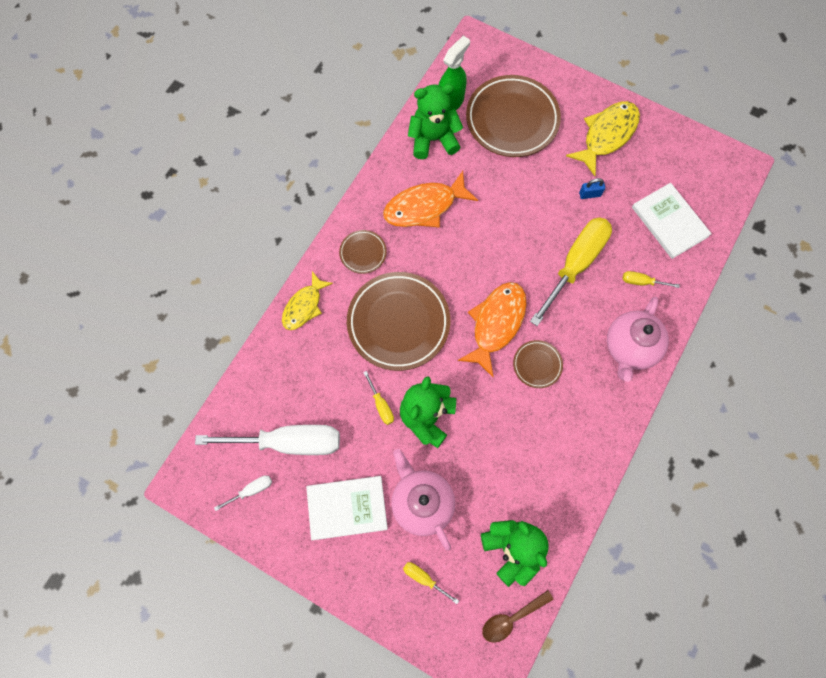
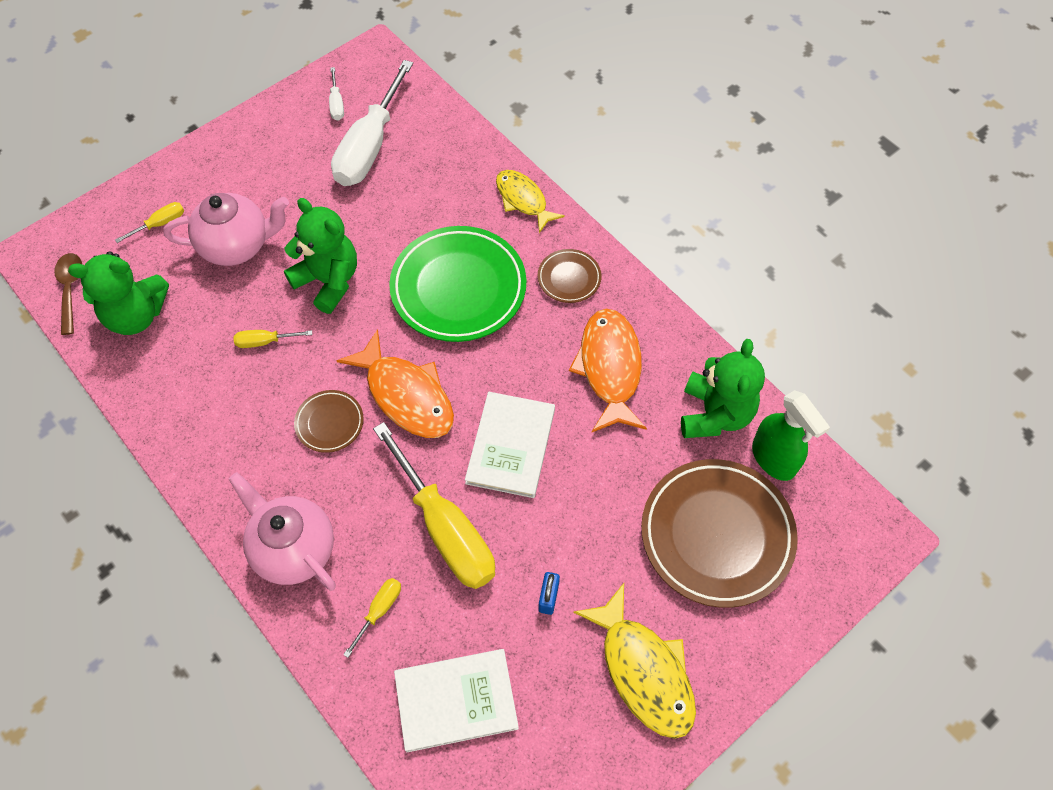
camera: 110 degrees right, 10 degrees down
(347, 508) = (272, 178): white book -> white book (510, 446)
(381, 405) = (366, 240): yellow screwdriver -> yellow screwdriver (265, 341)
(398, 323) = (458, 288): brown plate -> green plate

